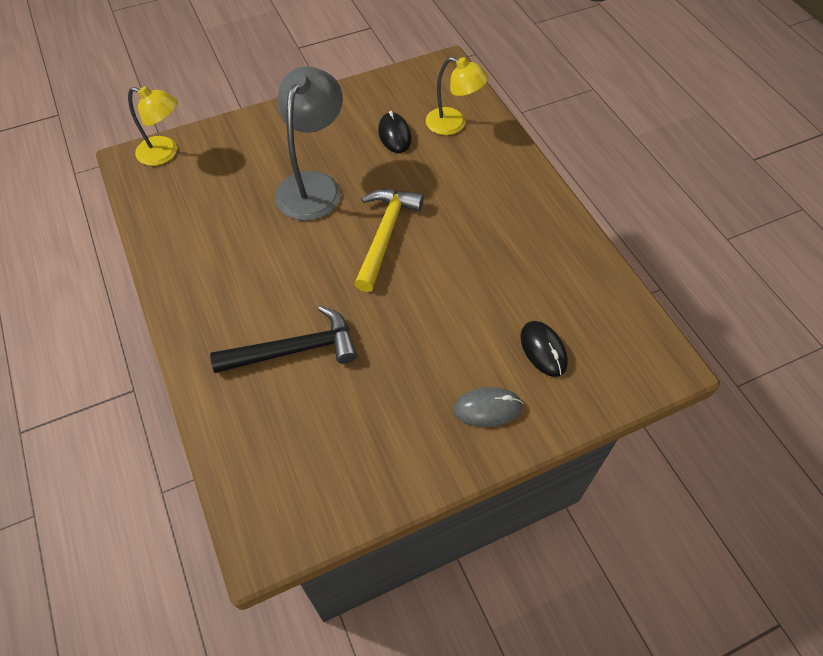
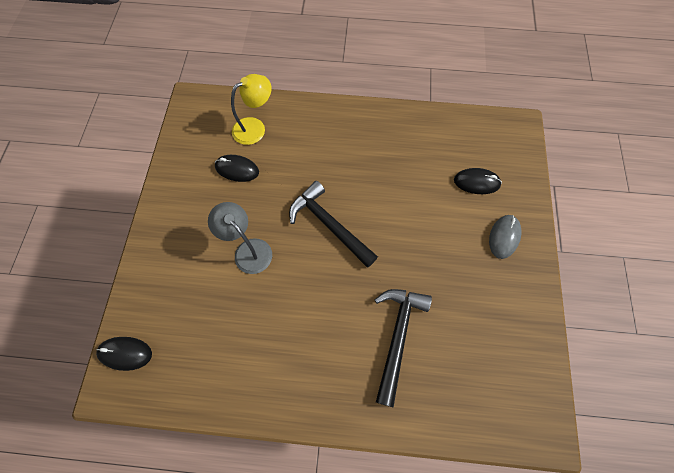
camera: 60 degrees left, 10 degrees up
(165, 153) = (125, 353): yellow lamp -> black mouse
(313, 185) = (248, 250): grey lamp -> grey lamp, size x0.65
(385, 235) = (329, 225): yellow hammer -> black hammer

